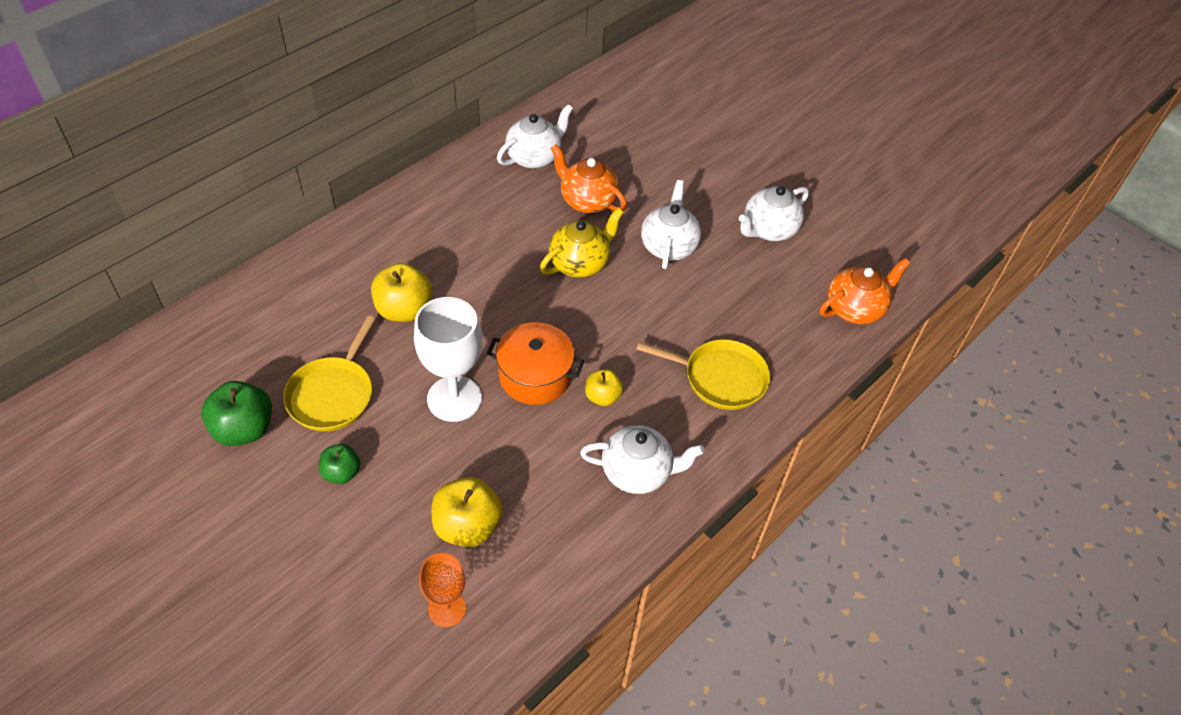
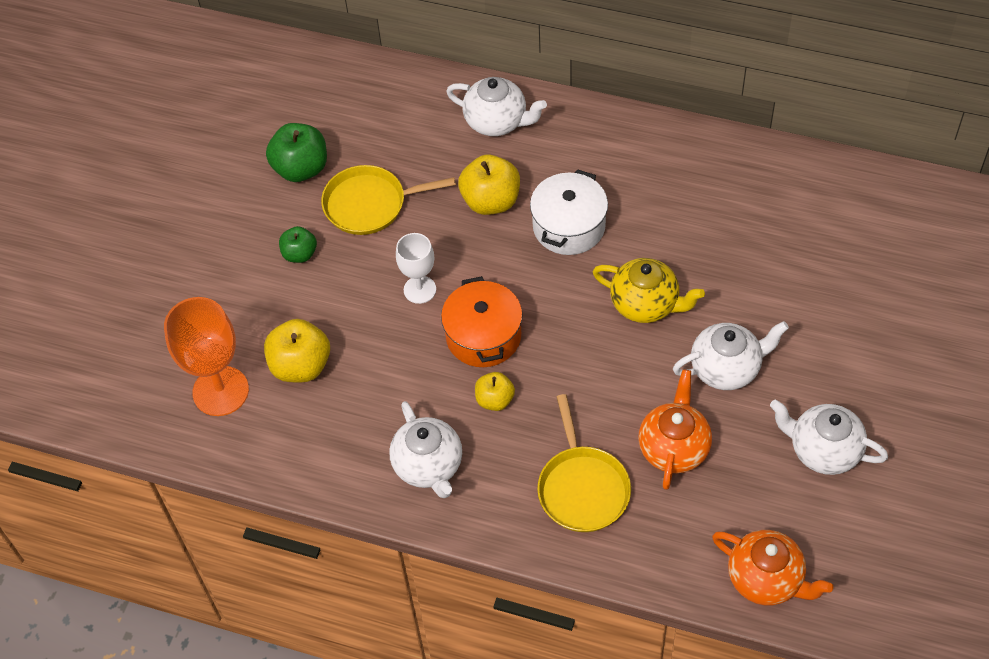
camera: 70 degrees right, 5 degrees up
(447, 609) = (220, 391): orange goblet -> orange goblet, size x1.66
(454, 399) = (420, 289): white goblet -> white goblet, size x0.60
(471, 273) = (569, 226): none -> white pot
(534, 157) = (762, 195): white teapot -> white teapot (497, 121)
(587, 201) = (736, 269): orange teapot -> orange teapot (673, 448)

